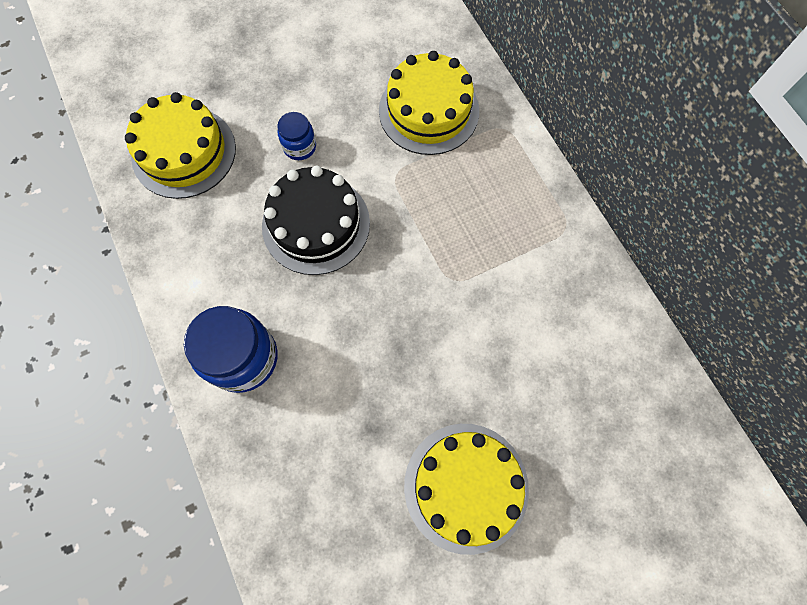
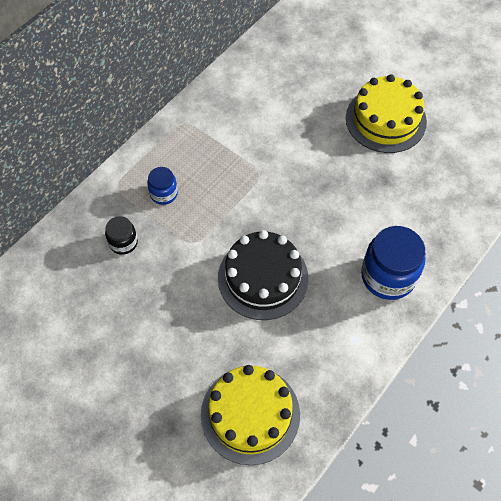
camera: 115 degrees left, 10 degrees down
(299, 147) = (201, 322): blue jar -> blue jar (164, 193)
(428, 111) = (123, 242): yellow cake -> black jar

